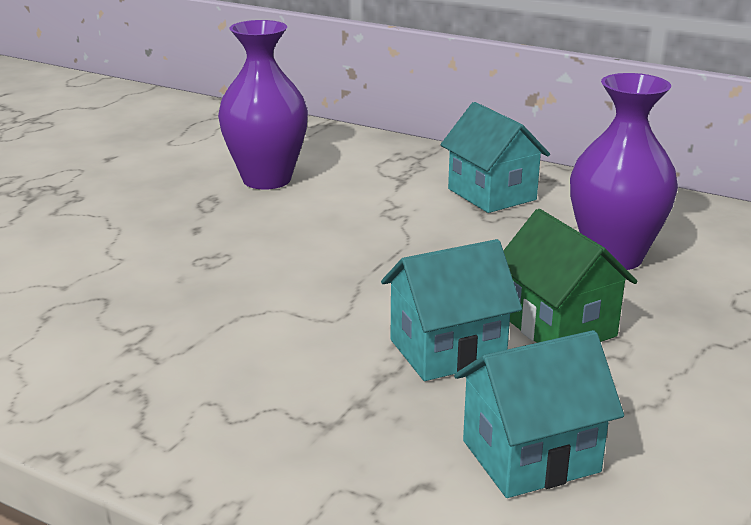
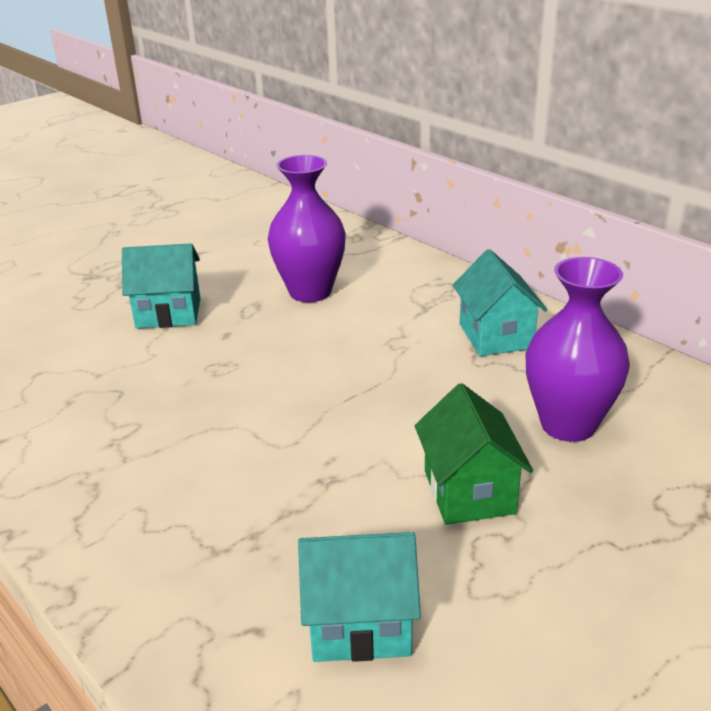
camera: 20 degrees right, 5 degrees up
(447, 350) = (355, 498): turquoise house -> turquoise house (168, 313)

